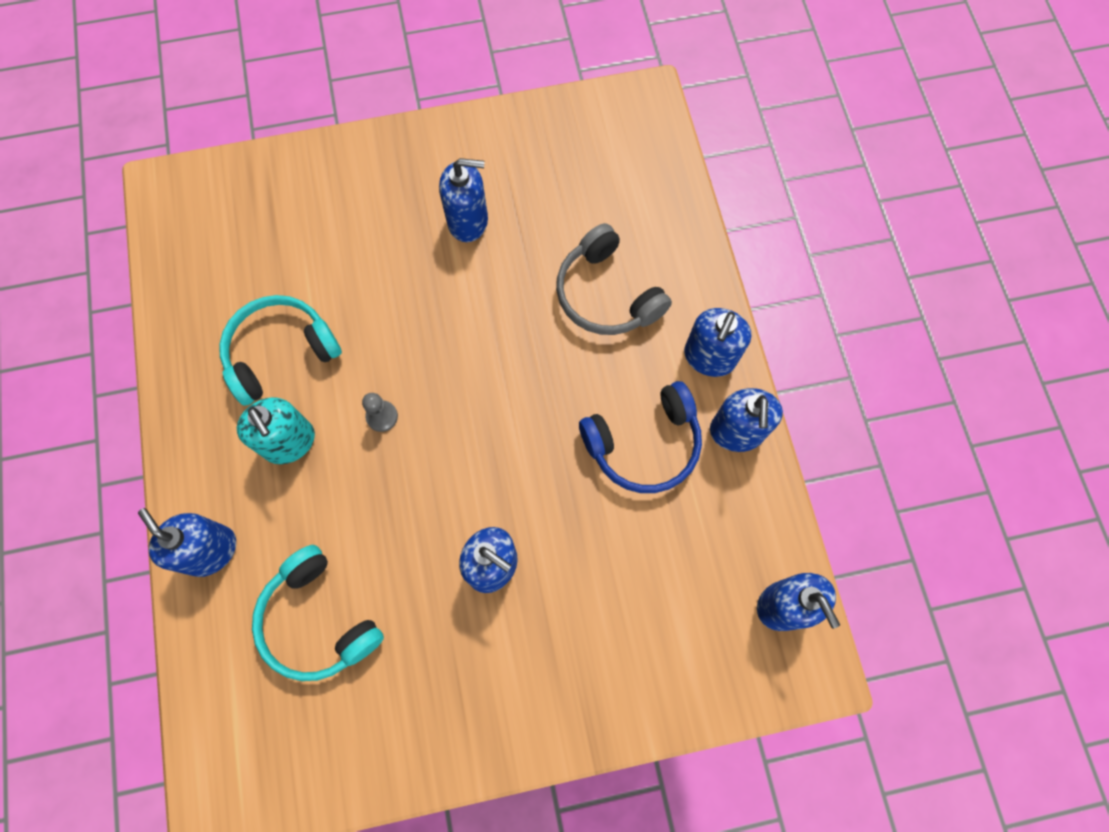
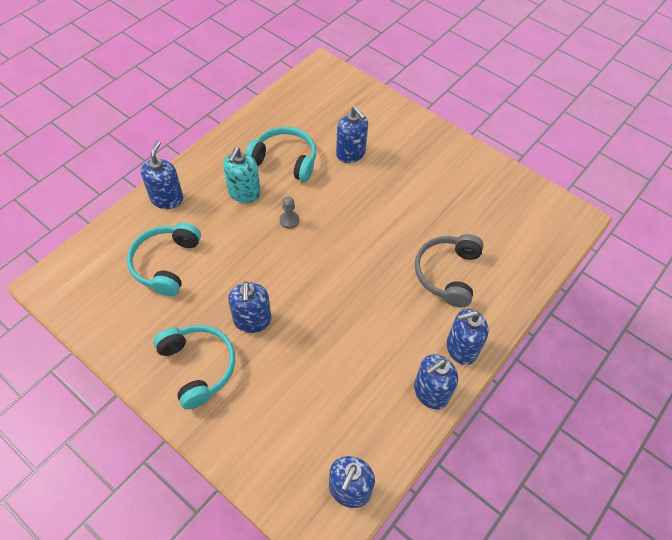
camera: 50 degrees right, 15 degrees down
(468, 221) = (424, 187): blue soap dispenser -> blue soap dispenser (351, 153)
(506, 676) = (198, 366): none -> turquoise headphones
(644, 444) = (380, 349): blue headphones -> none

